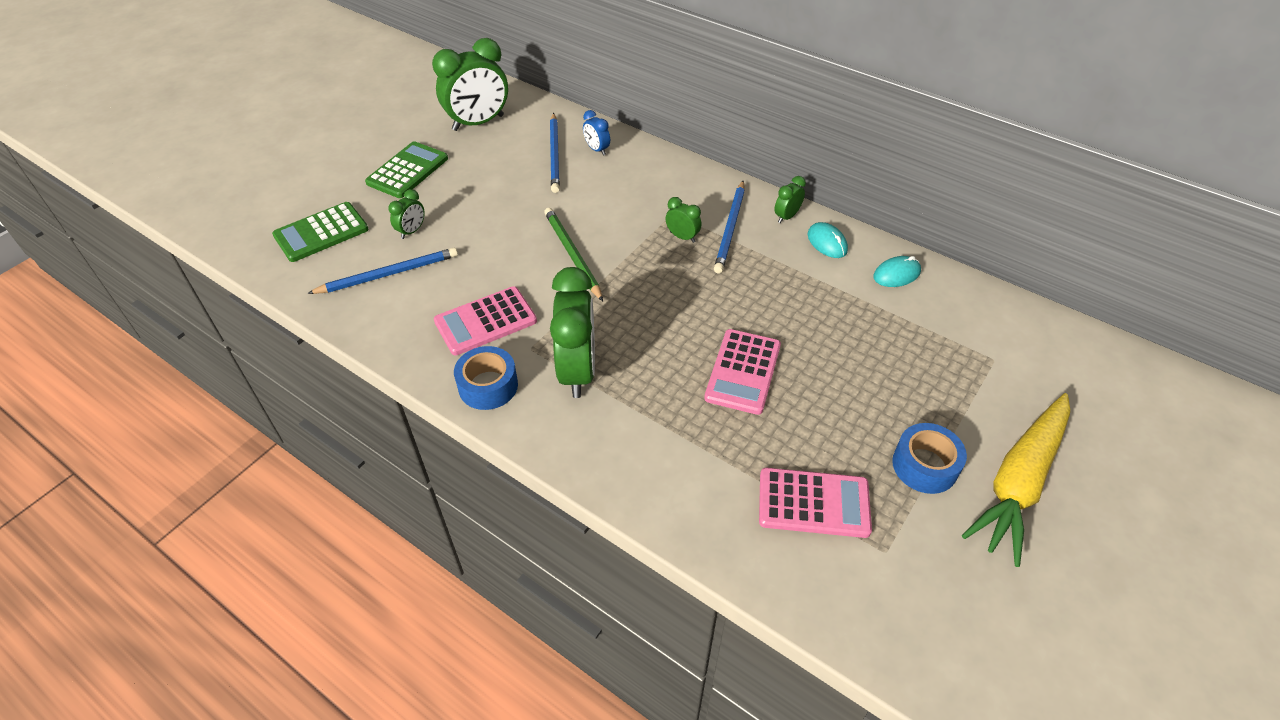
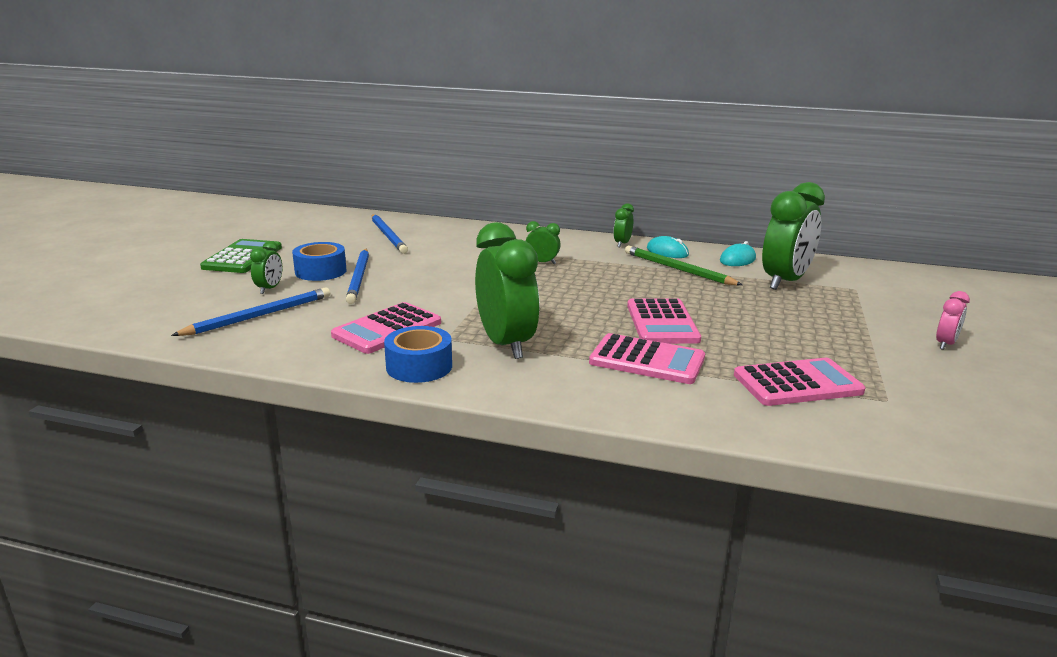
camera: 20 degrees left, 25 degrees down
(321, 232) = (165, 301): green calculator -> none
(478, 123) = (300, 227): green clock -> green clock (785, 282)
(572, 254) = (447, 283): green pencil -> green pencil (677, 269)
(597, 150) = (426, 230): blue clock -> none
(692, 429) = (647, 360): none -> pink calculator
(730, 229) = (580, 254): blue pencil -> blue pencil (359, 278)
(924, 465) = (864, 348): blue tape -> blue tape (320, 271)
(1019, 482) = (945, 344): yellow carrot -> pink clock

